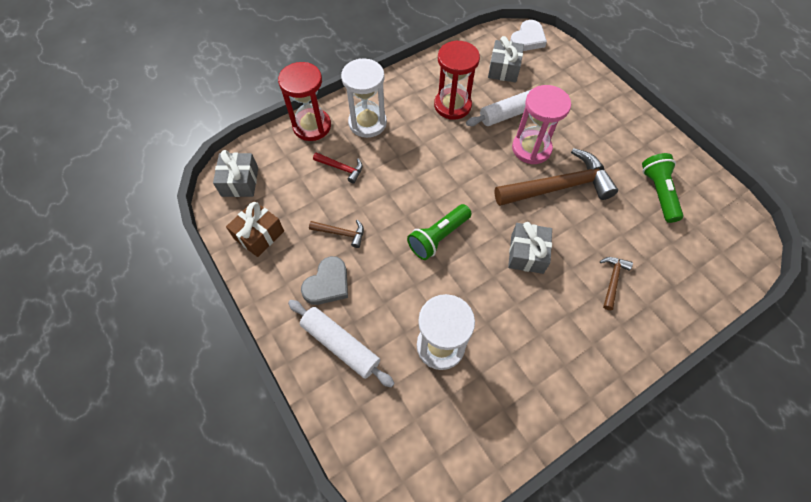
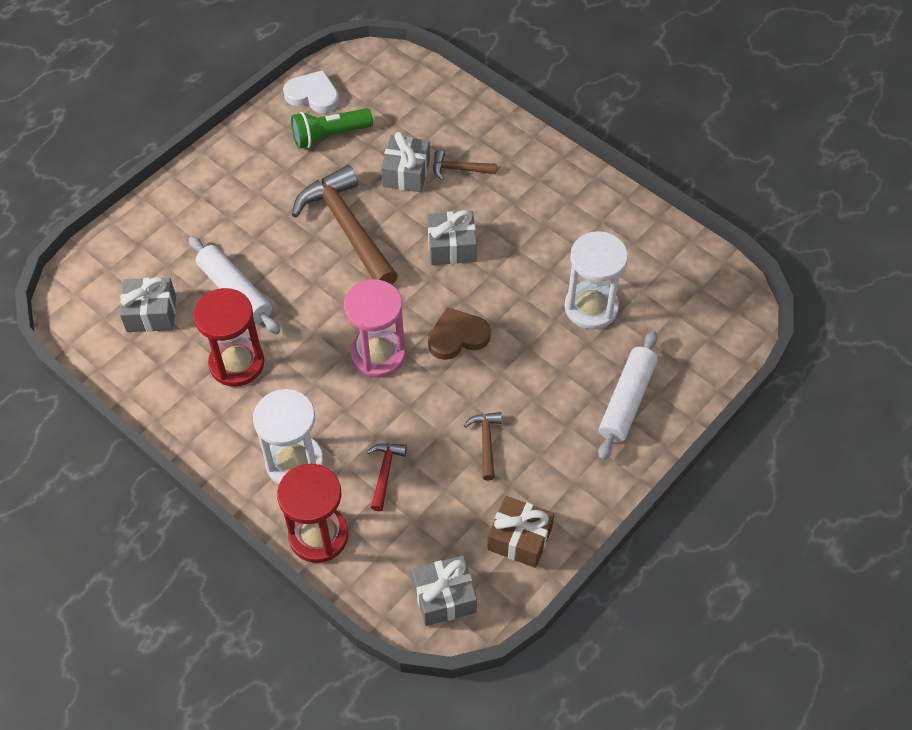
camera: 105 degrees left, 5 degrees down
(327, 284) = (559, 436): grey heart -> none
(438, 237) = (457, 336): green flashlight -> brown heart
(528, 39) = (80, 293): white heart -> white heart (313, 95)
(531, 148) = (293, 262): pink hourglass -> pink hourglass (378, 354)
(612, 238) = (406, 173): none -> grey gift

